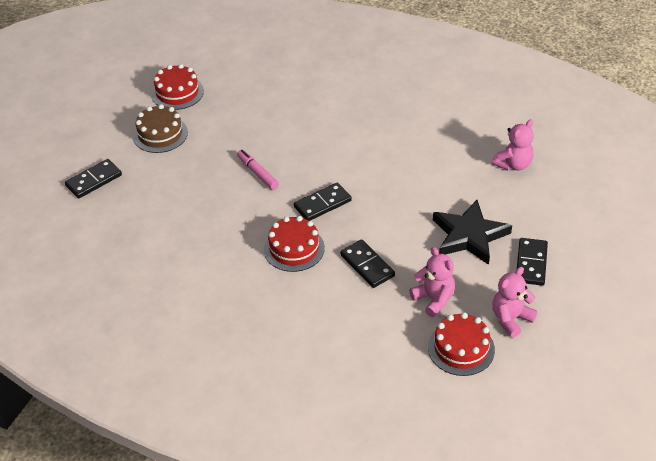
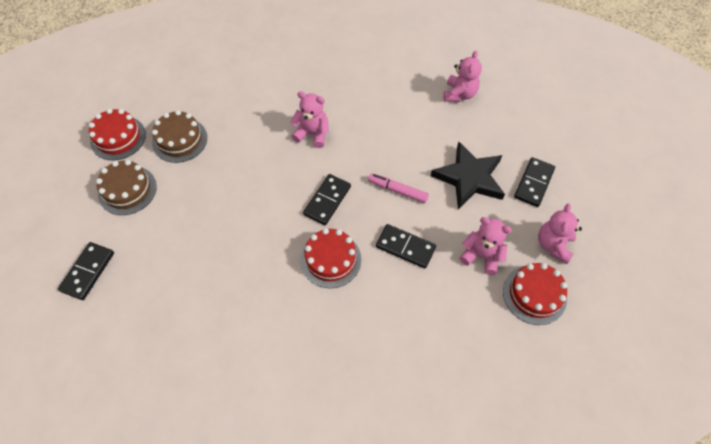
camera: 30 degrees left, 15 degrees up
(227, 112) = (180, 140): none -> brown cake
(257, 173) = (248, 193): pink marker -> pink marker (397, 190)
(346, 147) = (312, 134): none -> pink teddy bear
(531, 263) = (533, 183): black domino -> black domino turned 45 degrees clockwise

